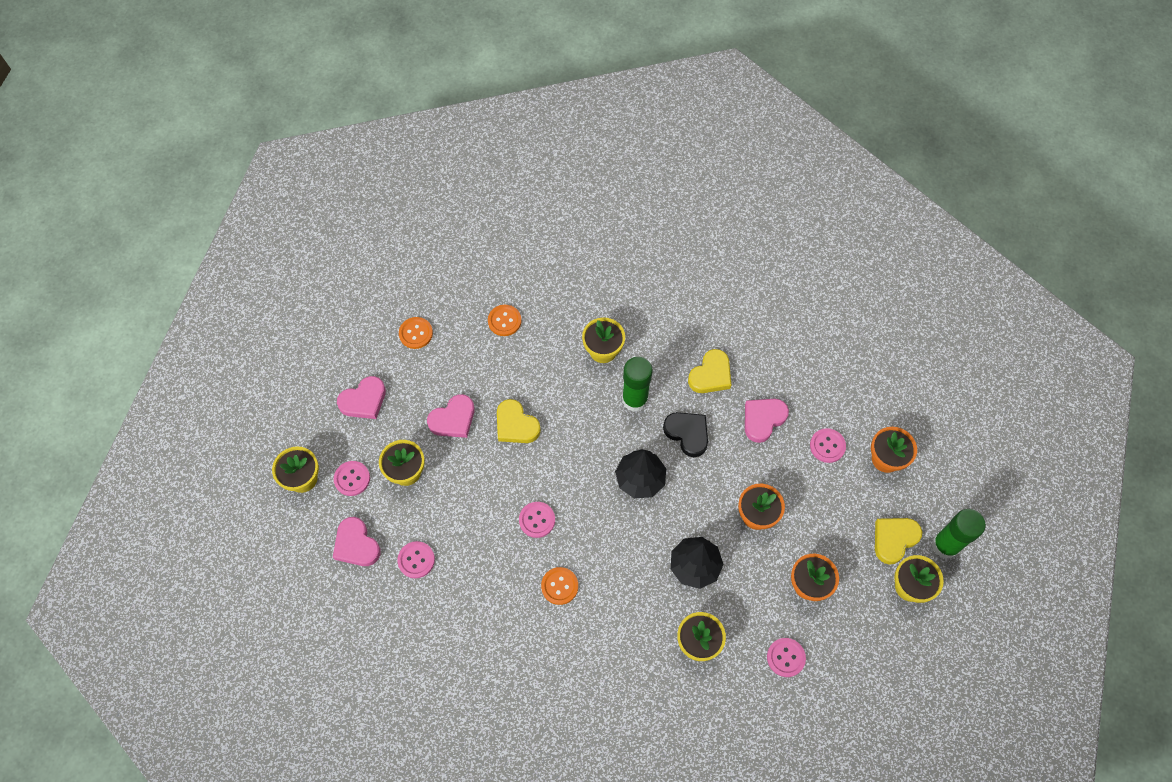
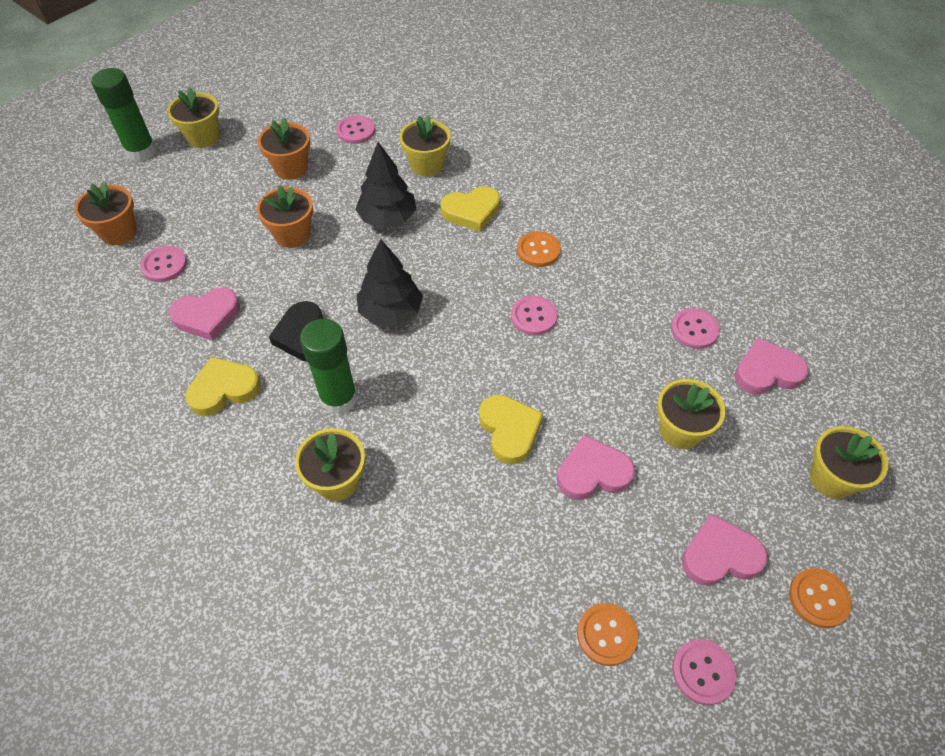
camera: 155 degrees left, 10 degrees down
(352, 479) = (759, 451): pink button -> pink button (702, 672)
(356, 545) = (767, 372): pink heart -> pink heart turned 90 degrees counterclockwise
(504, 321) = (455, 592): orange button -> orange button (818, 598)
(894, 539) = (181, 171): yellow heart -> yellow heart (471, 211)

